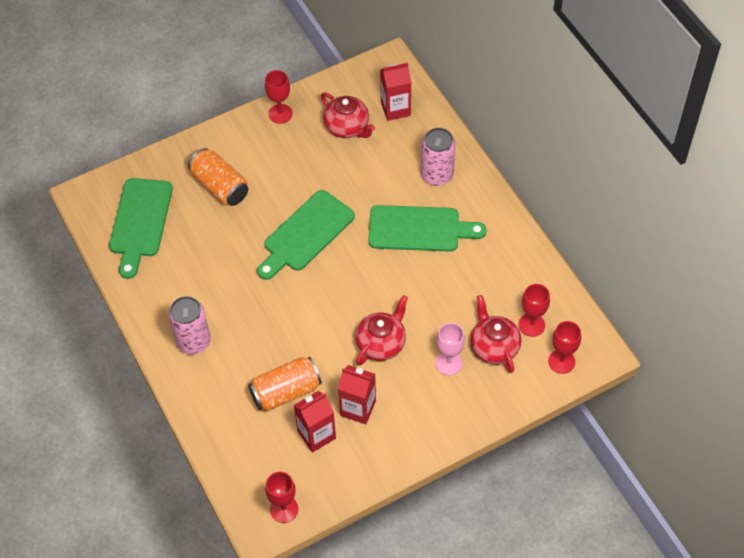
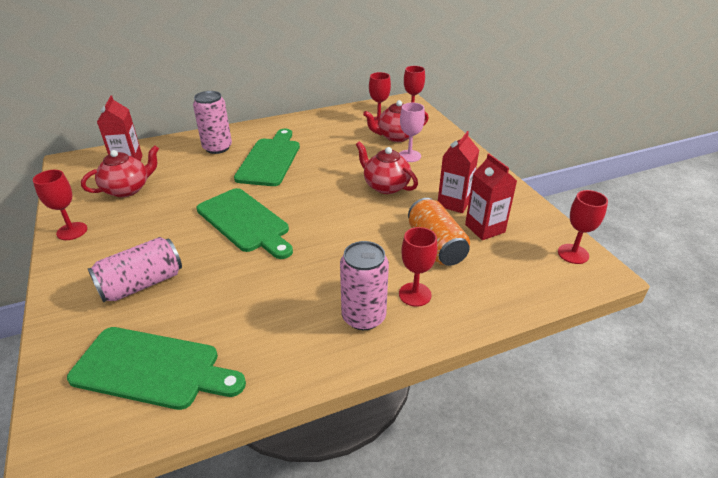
camera: 85 degrees left, 20 degrees down
(220, 186) = (142, 284): orange can -> pink can
(220, 376) = (415, 294): none -> red goblet

